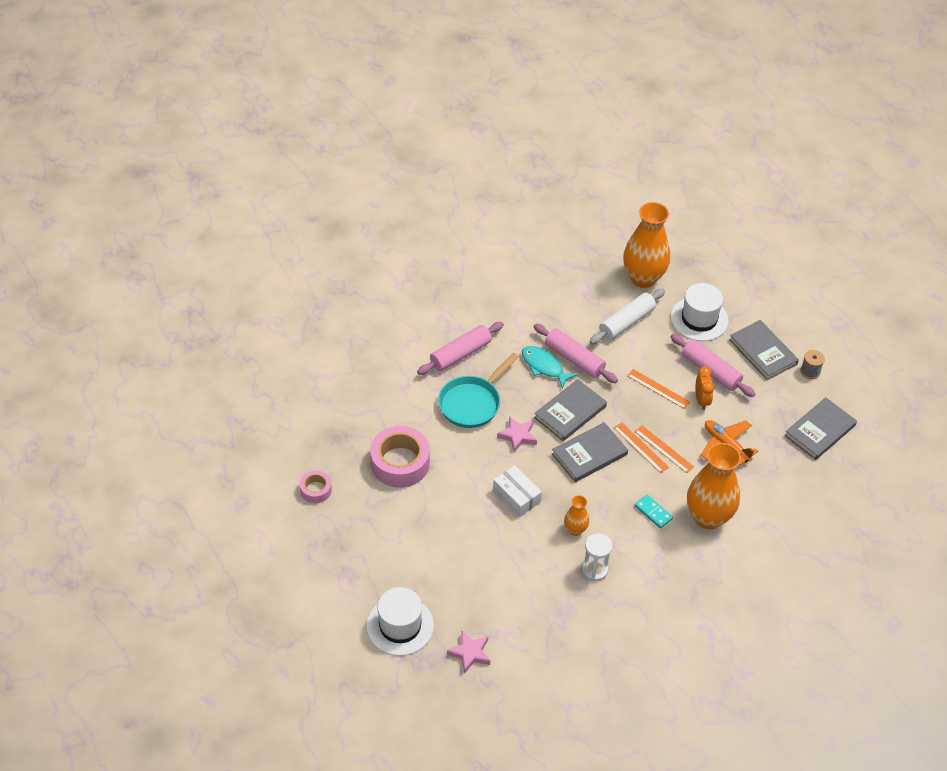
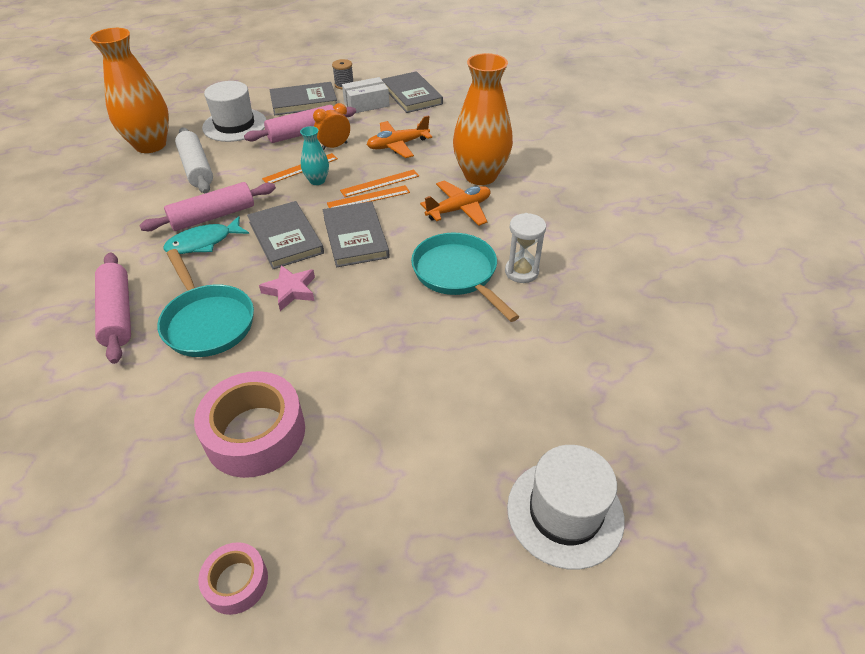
camera: 70 degrees left, 5 degrees down
(470, 653) = (629, 429): pink star -> none
(516, 496) = (384, 314): white box -> white box (366, 104)
(575, 529) = (457, 274): orange vase -> turquoise pan
(647, 406) = (317, 181): none -> turquoise vase
(653, 512) = (459, 209): turquoise domino -> orange plane
(701, 400) = (334, 146): orange clock -> orange clock turned 45 degrees counterclockwise

